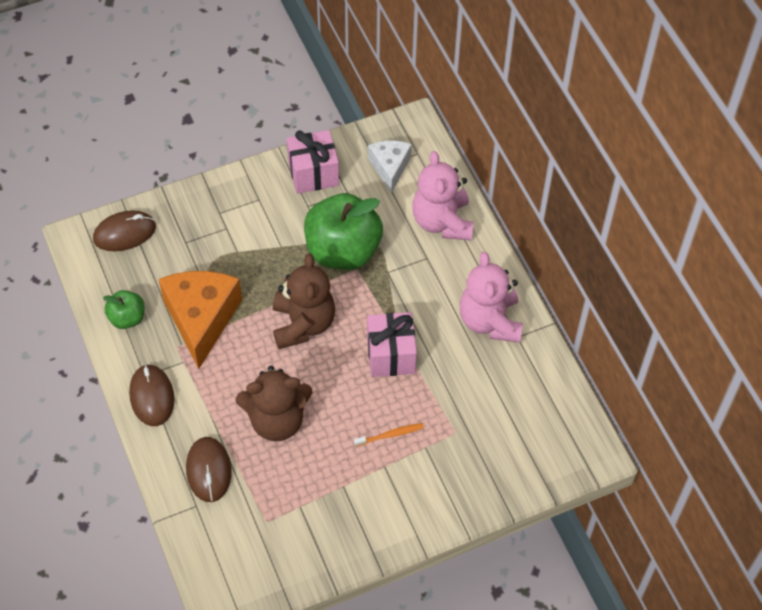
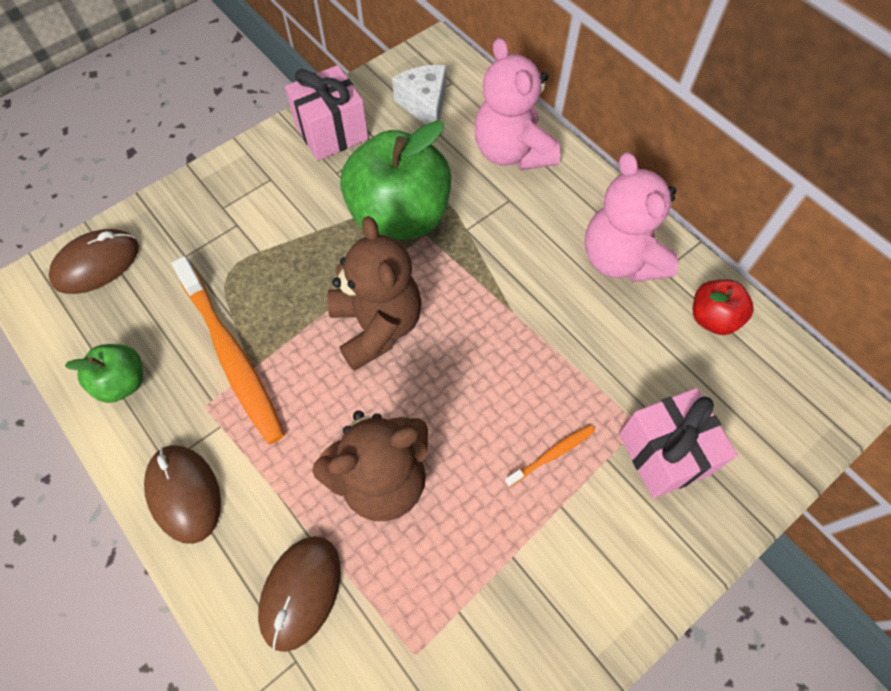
camera: 15 degrees left, 5 degrees up
(201, 319) = (232, 356): orange cheese -> orange toothbrush
(209, 470) = (301, 592): brown mouse -> brown mouse turned 45 degrees clockwise
(391, 355) = (510, 338): pink gift -> pink gift (664, 453)
(537, 378) = (712, 318): none -> red apple

